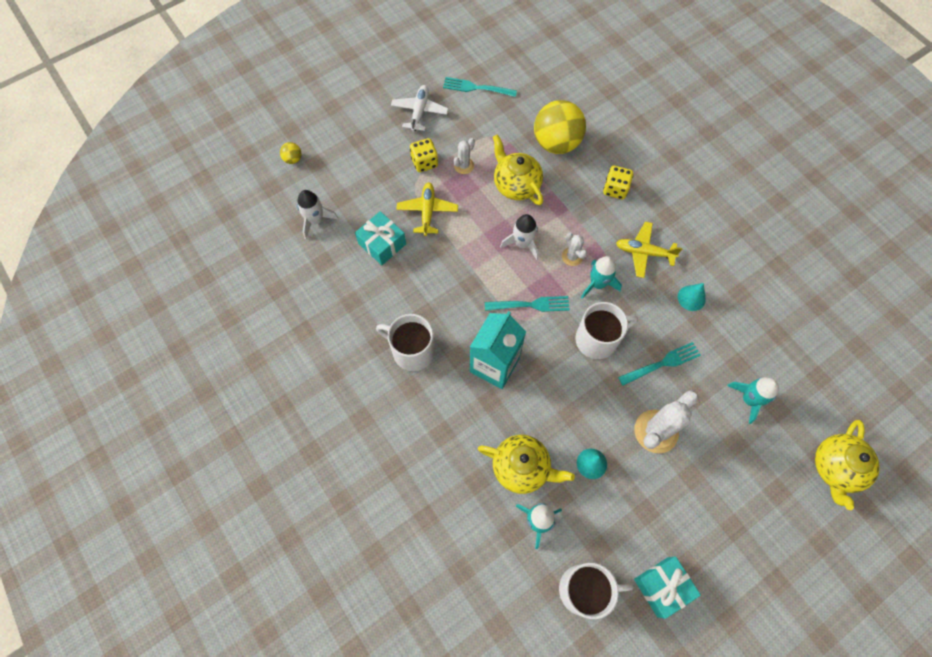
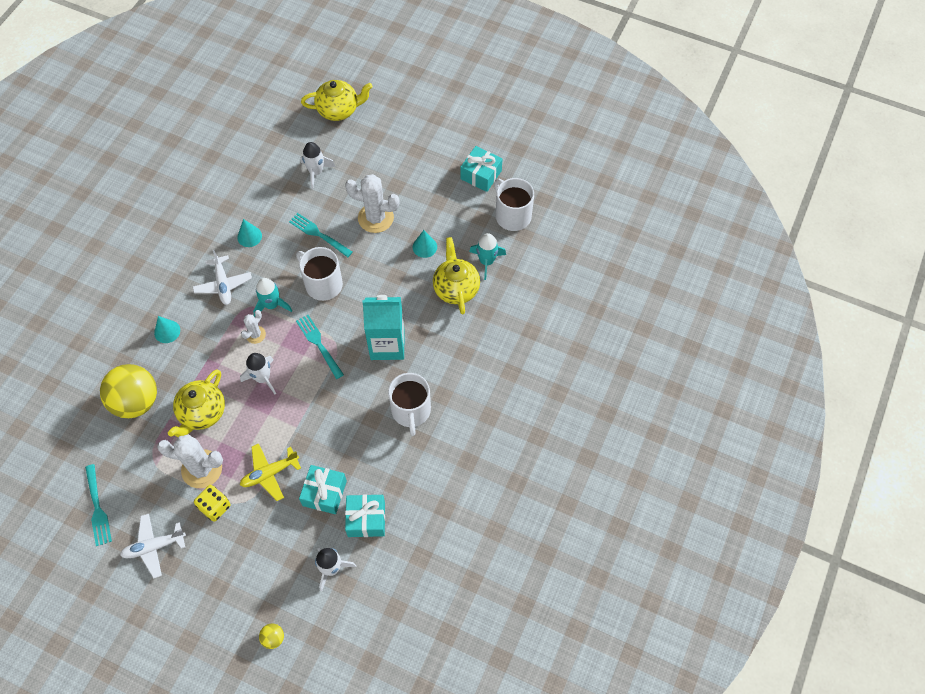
camera: 120 degrees left, 5 degrees down
(337, 264) = (366, 519): none -> turquoise gift
(464, 166) = (202, 469): white cactus -> white cactus, size x1.88
(615, 189) = (167, 331): yellow dice -> turquoise cone
(644, 252) = (223, 284): yellow plane -> white plane
(749, 399) = (316, 172): turquoise rocket -> white rocket

